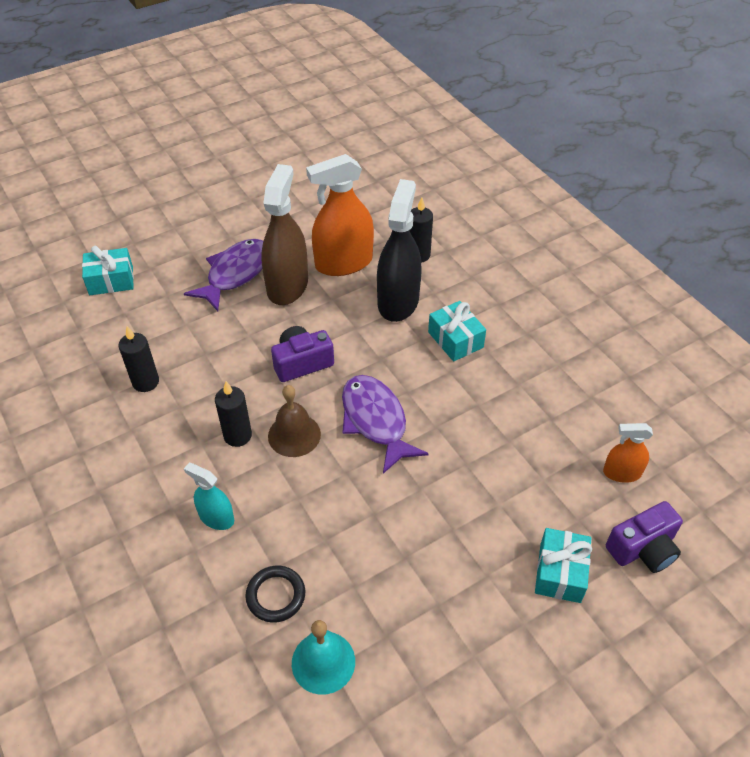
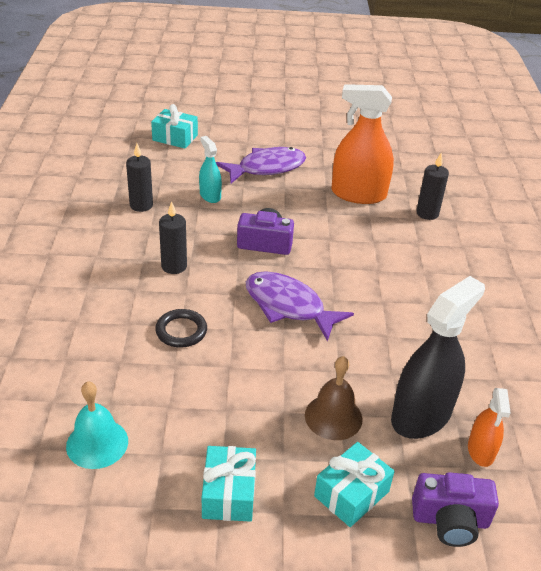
camera: 30 degrees right, 10 degrees down
(216, 517) = (110, 309): turquoise spray bottle -> turquoise spray bottle (210, 195)
(276, 595) = (104, 380): black ring -> black ring (181, 331)
(287, 286) = (299, 191): brown spray bottle -> none
(294, 435) = (216, 285): brown bell -> brown bell (333, 417)
(375, 421) = (288, 306): purple fish -> purple fish turned 60 degrees counterclockwise
(398, 301) = (381, 236): black spray bottle -> black spray bottle (421, 415)
(455, 340) = (408, 282): turquoise gift -> turquoise gift (229, 493)
(622, 473) = (481, 451): orange spray bottle -> orange spray bottle turned 120 degrees counterclockwise

